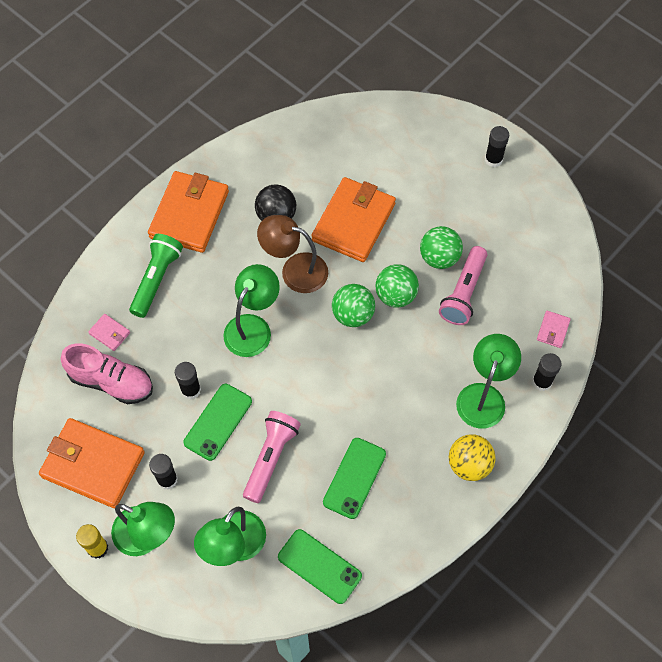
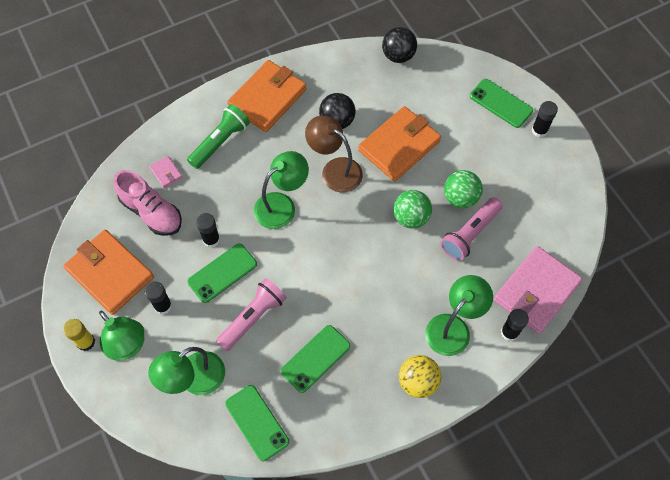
camera: 20 degrees right, 0 degrees up
(314, 123) = (398, 56): none -> black ball
(353, 315) = (368, 222): green ball -> none
(443, 142) = (500, 103): none -> green phone
(553, 330) = (536, 291): pink wallet -> pink wallet, size x2.40

